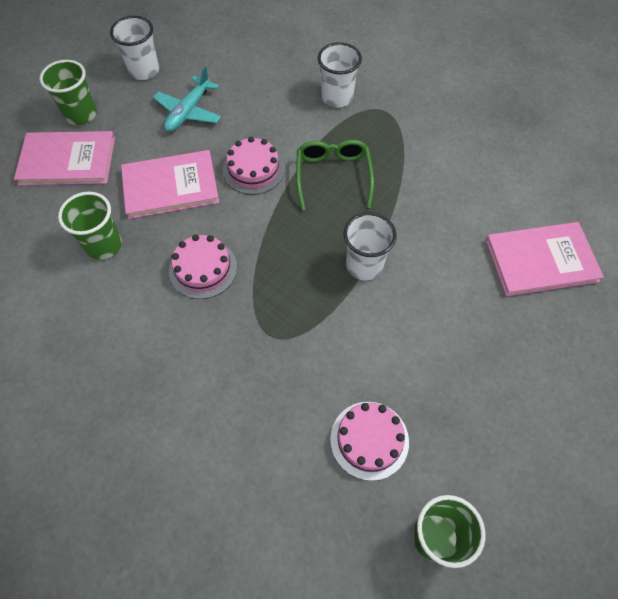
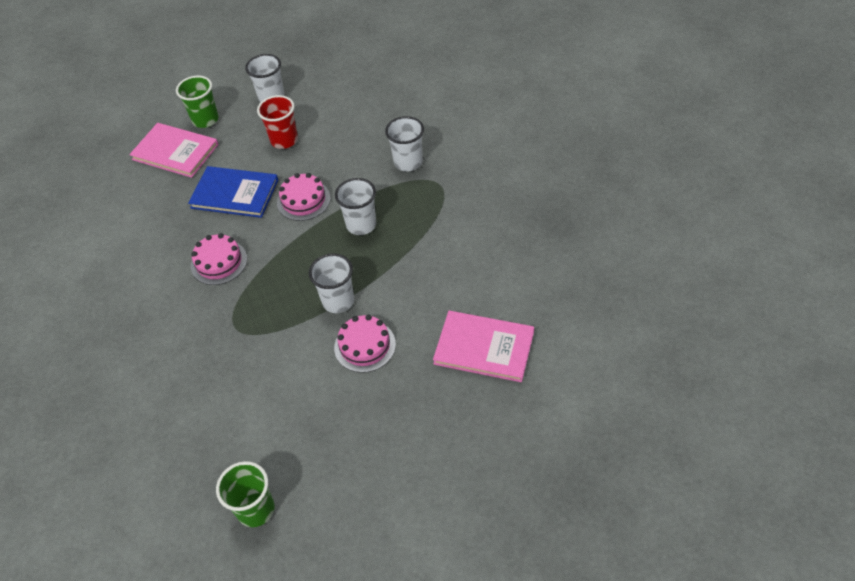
camera: 30 degrees right, 10 degrees down
(104, 245) = (162, 222): green cup -> none
(170, 186) = (234, 194): pink book -> blue book
(189, 112) = (284, 140): turquoise plane -> red cup
(333, 176) = (361, 225): green glasses -> white cup
(369, 440) = (255, 426): pink cake -> pink cake (365, 346)

